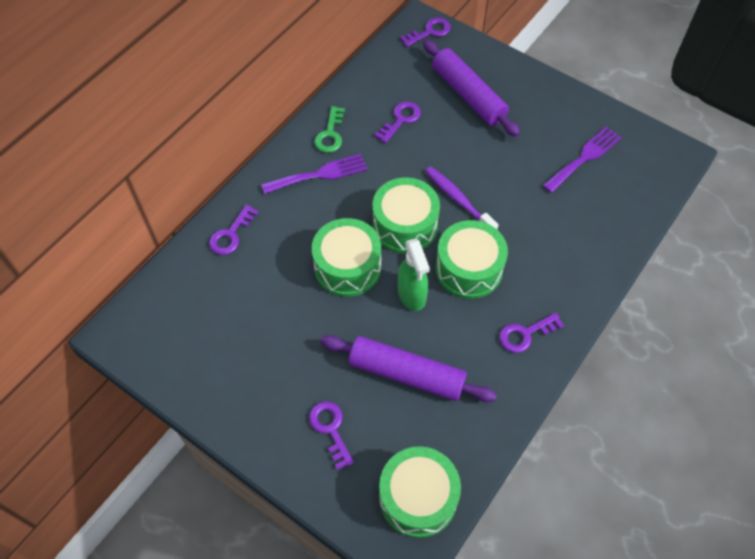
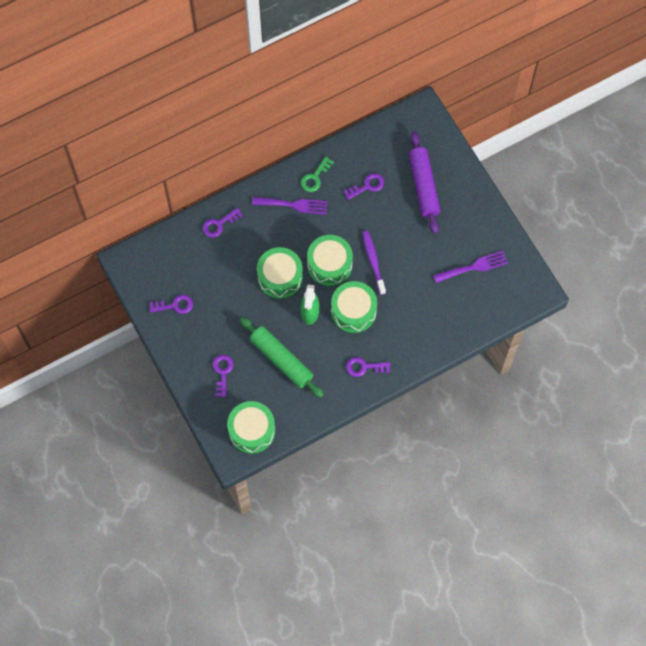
camera: 25 degrees right, 10 degrees up
(406, 374) = (281, 360): purple rolling pin -> green rolling pin
(429, 32) = (425, 122): purple key -> purple key (174, 305)

